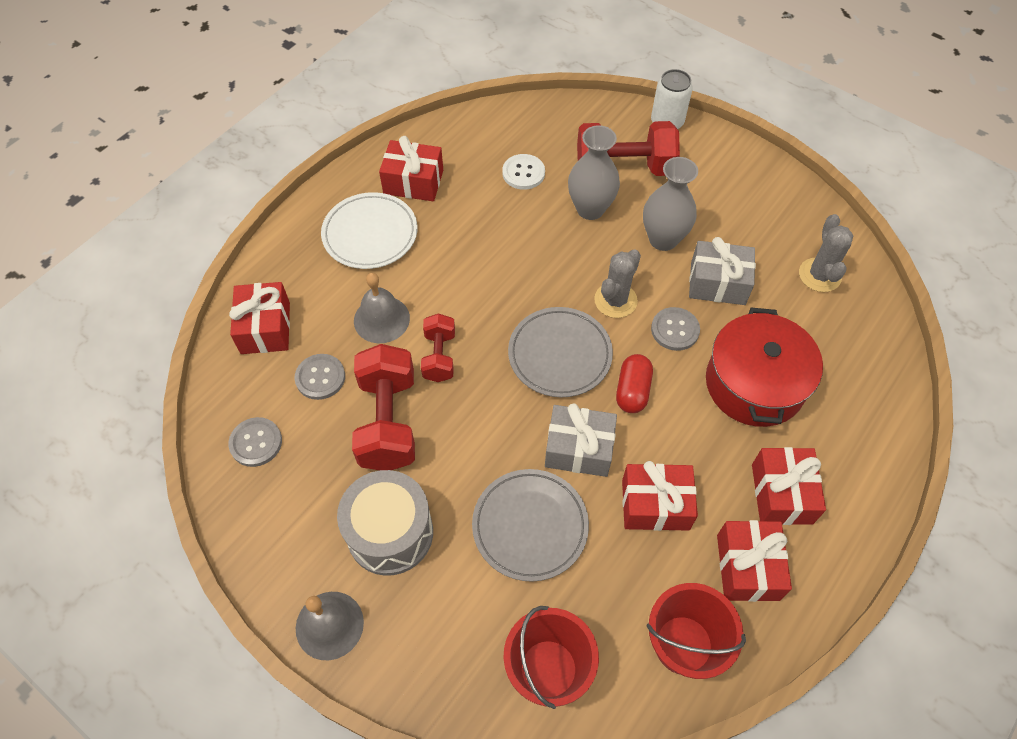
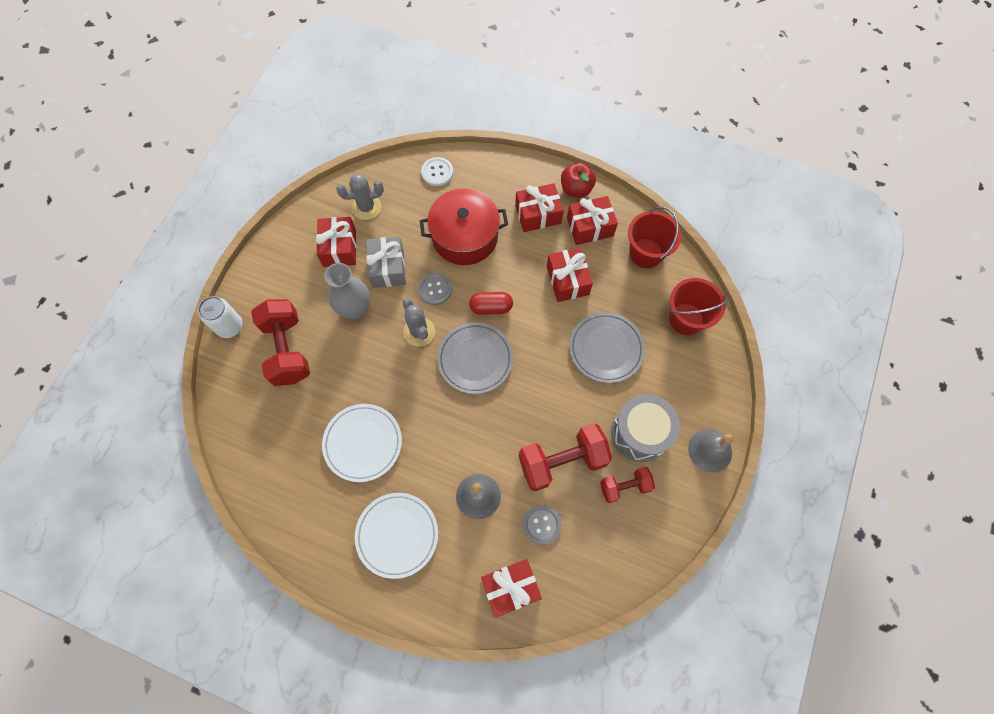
camera: 105 degrees left, 10 degrees up
(256, 443) = (608, 552): grey button -> none
(413, 182) = (332, 517): red gift -> red gift (339, 248)
(439, 356) = (499, 442): red dumbbell -> red dumbbell (624, 487)
(486, 220) = (363, 443): none -> white plate
(523, 173) = (306, 427): white button -> white button (437, 172)
(579, 449) = (544, 331): grey gift -> none
(590, 209) = (335, 366): grey vase -> none
(615, 300) = (419, 332): grey cactus -> grey cactus turned 45 degrees clockwise
(825, 567) = (576, 189): none -> red apple

